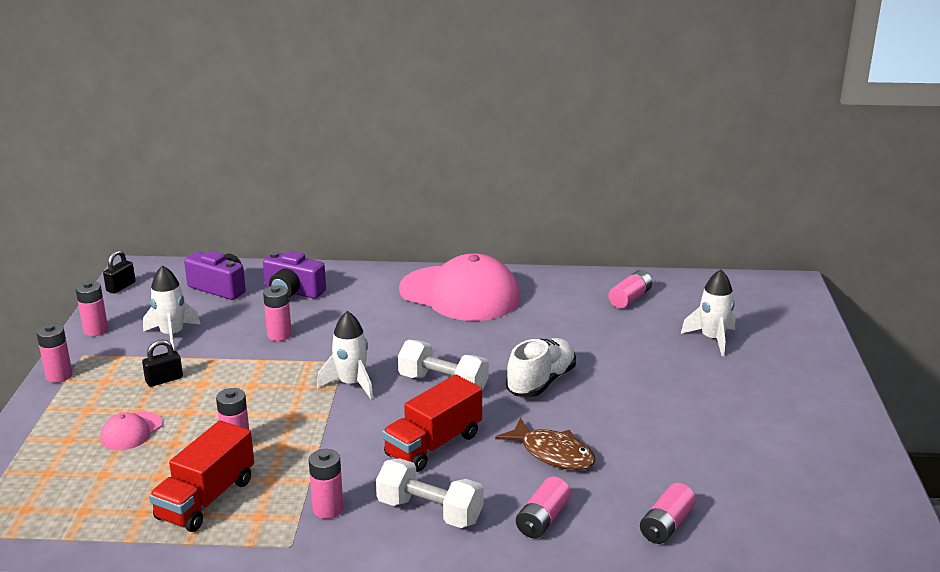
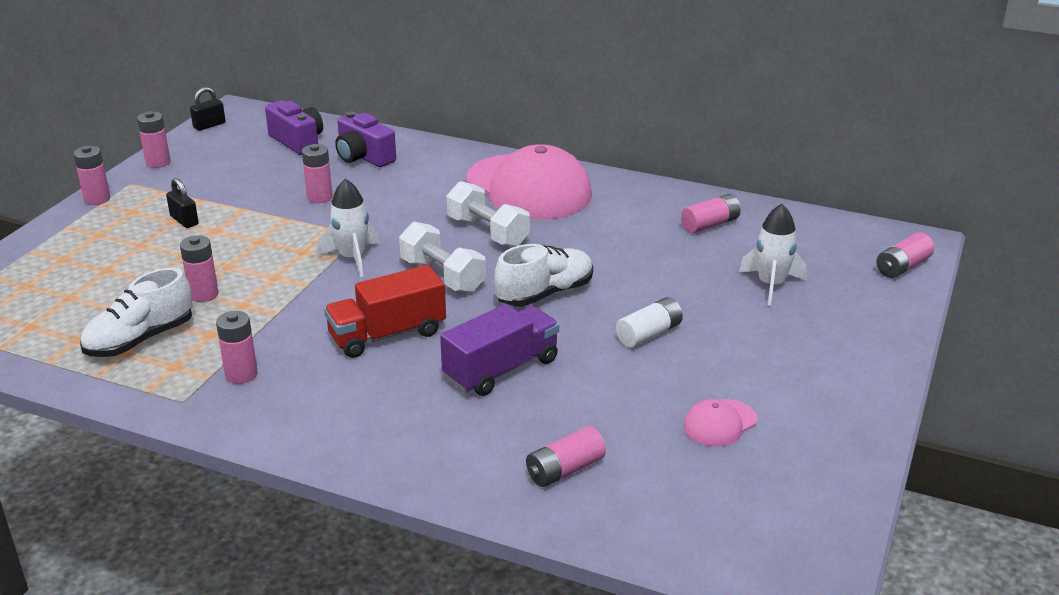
camera: 20 degrees right, 5 degrees up
(131, 431) = (121, 263): pink cap -> pink cap (719, 423)
(164, 380) = (184, 220): black padlock -> black padlock turned 60 degrees clockwise
(172, 335) = (222, 179): white rocket -> none
(206, 499) = (140, 340): red truck -> white shoe
(429, 511) = (335, 399): white dumbbell -> white dumbbell (488, 232)
(542, 519) = (440, 433): pink battery -> pink battery (902, 267)
(553, 453) = (501, 369): brown fish -> purple truck
(649, 398) = (649, 334): none -> white battery

